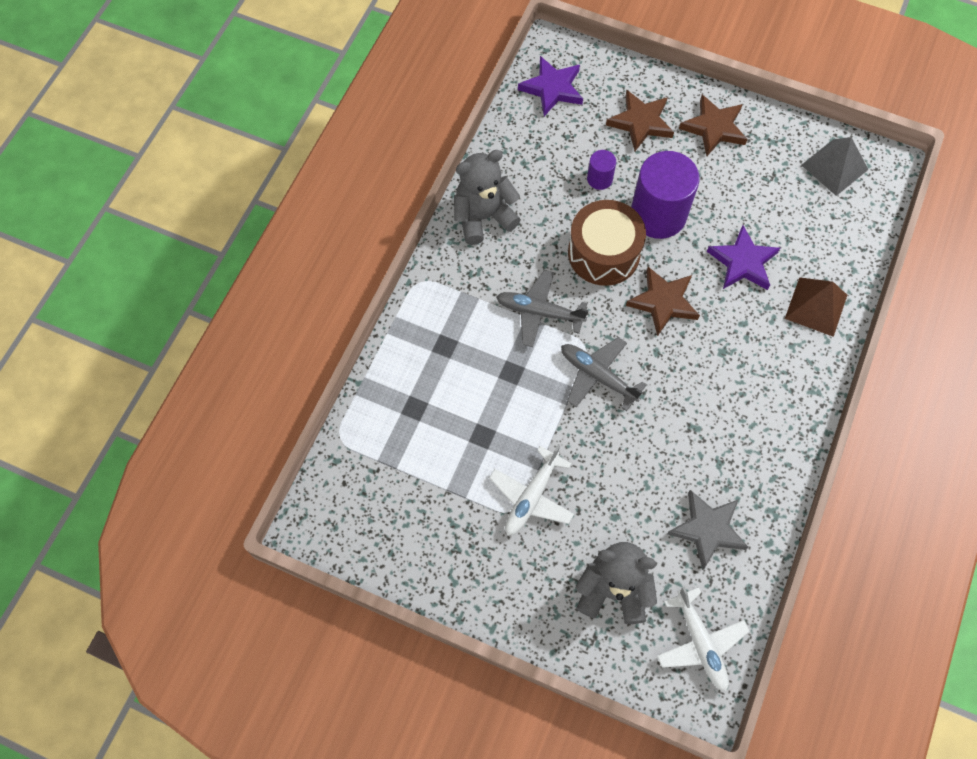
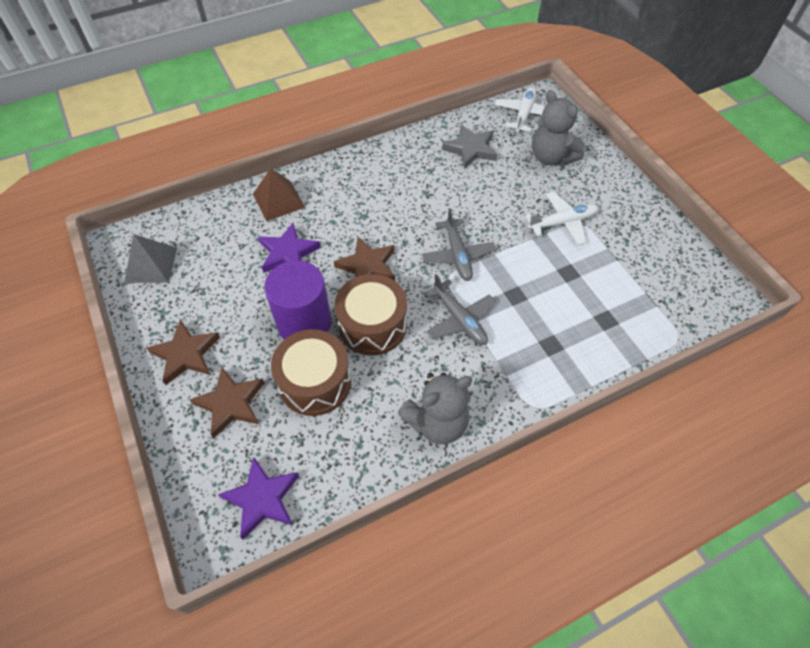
camera: 140 degrees left, 10 degrees down
(483, 217) = (437, 422): grey teddy bear -> grey teddy bear turned 45 degrees counterclockwise
(599, 179) = (315, 382): purple cylinder -> brown drum

